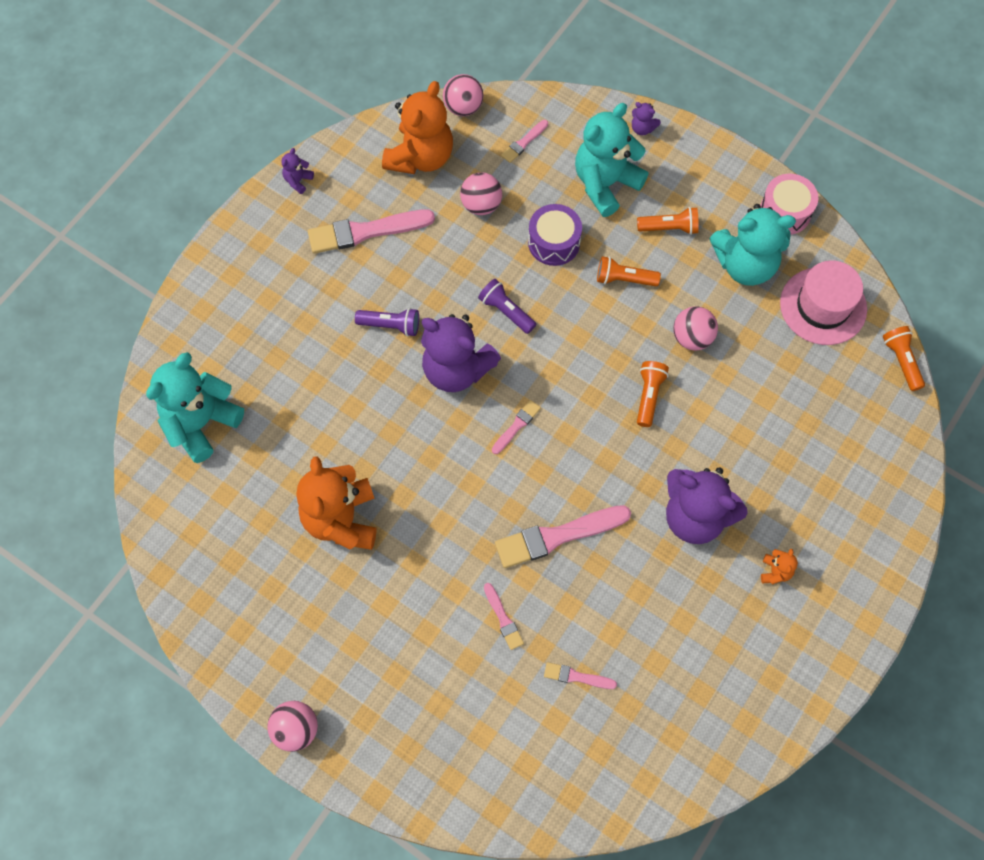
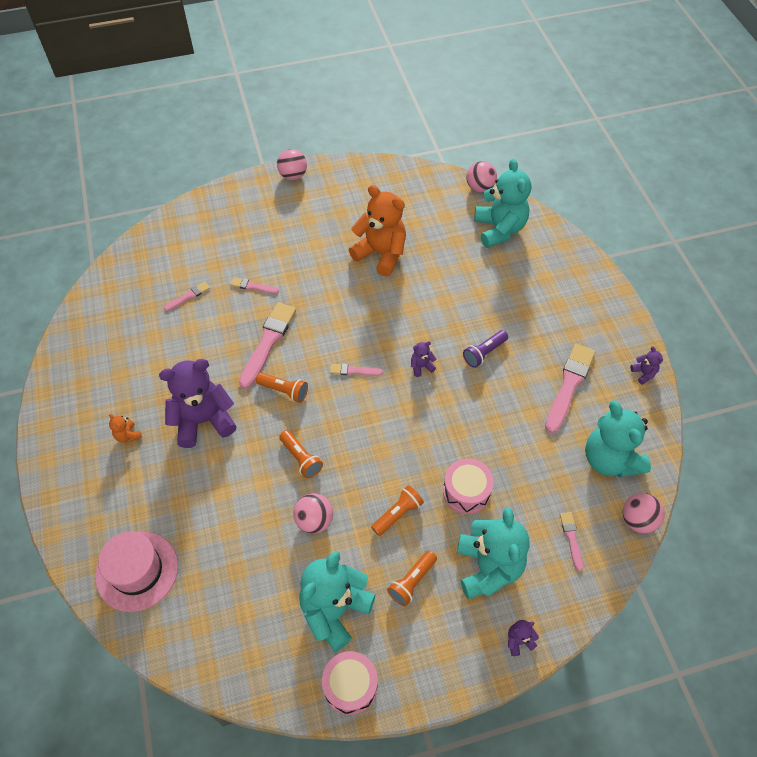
camera: 130 degrees right, 10 degrees down
(420, 157) = (610, 459): orange teddy bear -> turquoise teddy bear
(456, 369) = (421, 366): purple teddy bear -> purple teddy bear, size x0.41
(481, 205) = (536, 468): pink ball -> pink ball (480, 187)
(506, 311) = (438, 422): purple flashlight -> none
(516, 426) = (354, 371): pink brush -> pink brush turned 105 degrees clockwise
(554, 242) = (466, 491): purple drum -> pink drum
(823, 306) = (251, 636): pink hat -> pink hat (137, 571)
(901, 361) = (159, 652): orange flashlight -> orange flashlight (284, 391)

